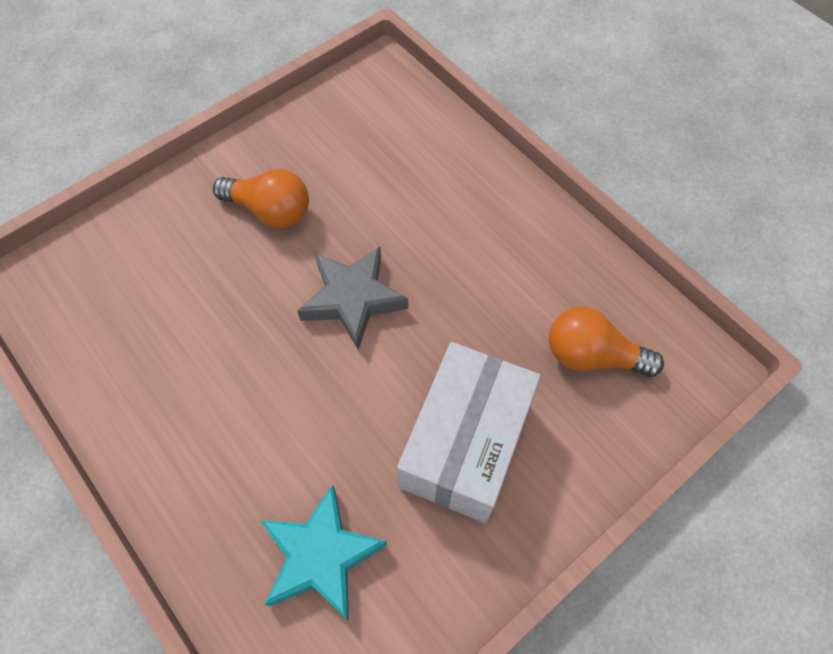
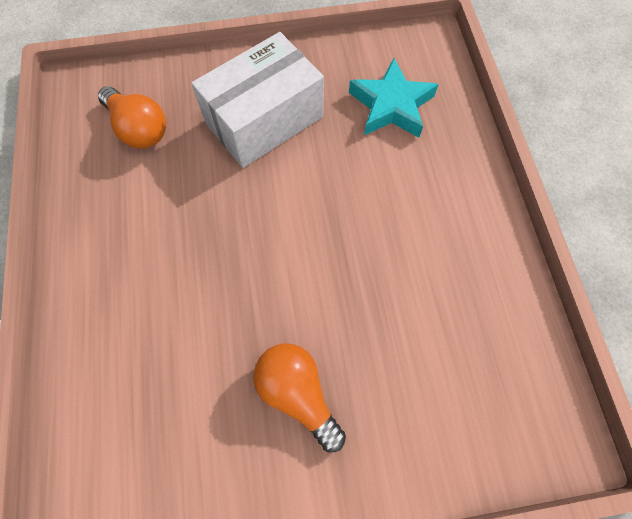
camera: 150 degrees left, 5 degrees up
(353, 299) = (275, 259): grey star -> none

